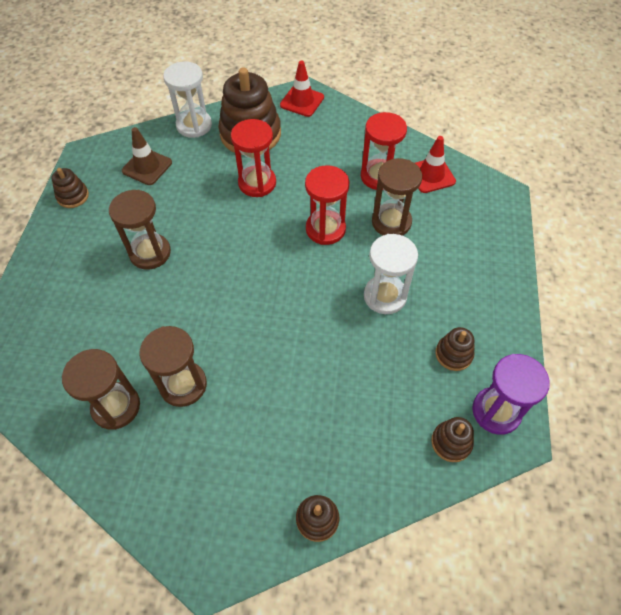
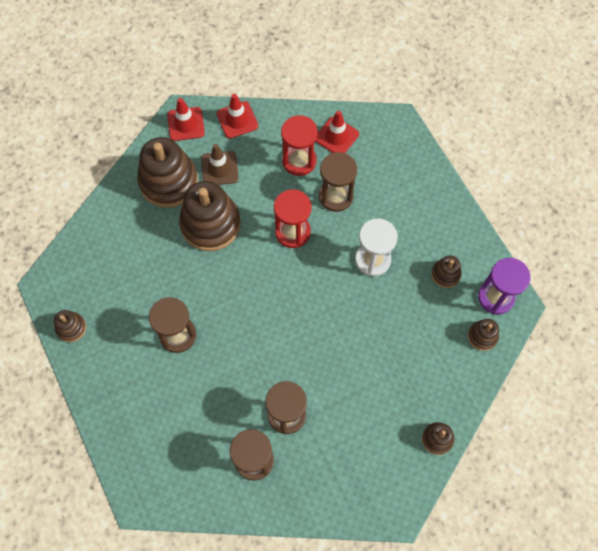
camera: 35 degrees left, 10 degrees up
(147, 167) = (109, 264): brown traffic cone -> brown traffic cone (219, 168)
(194, 125) = (114, 201): white hourglass -> none
(257, 183) = (210, 224): red hourglass -> brown stacking toy
(348, 119) = (237, 120): none -> red traffic cone

